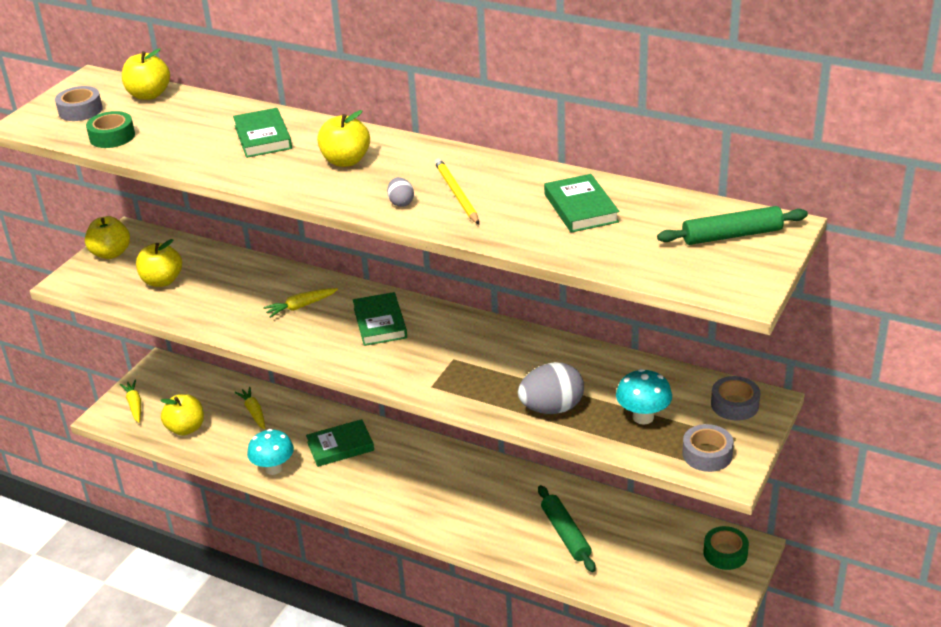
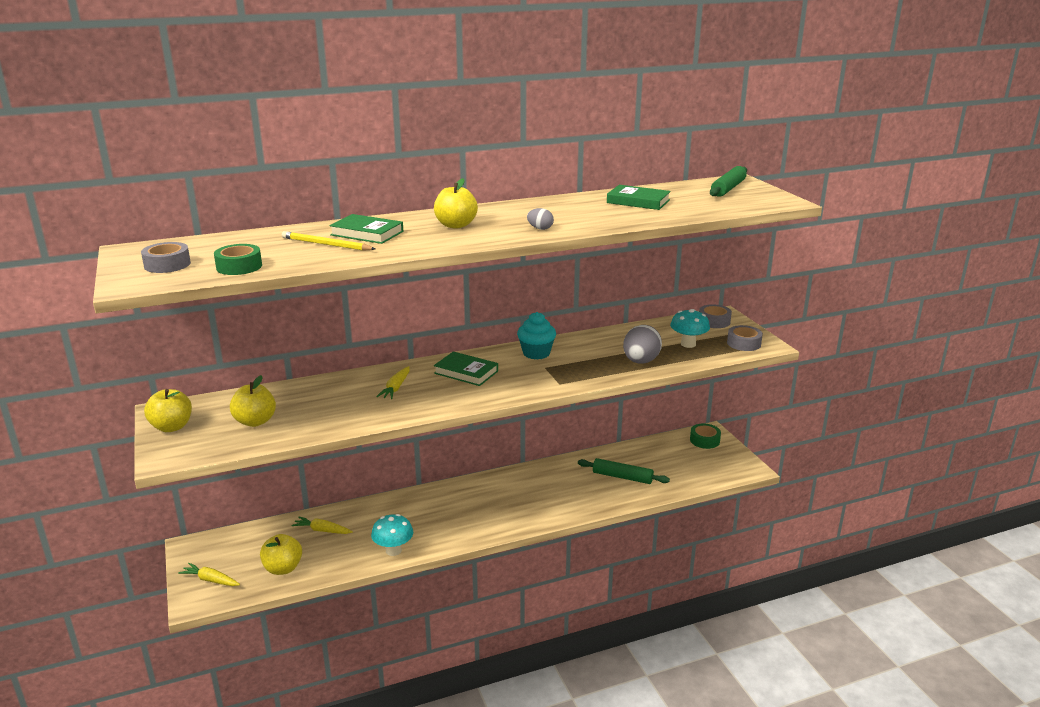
camera: 50 degrees left, 10 degrees down
(149, 95) = (211, 242): yellow apple -> none
(340, 446) = (419, 513): green book -> none
(456, 194) = (560, 216): yellow pencil -> yellow pencil (326, 244)
(475, 337) = (536, 353): none -> turquoise cupcake

